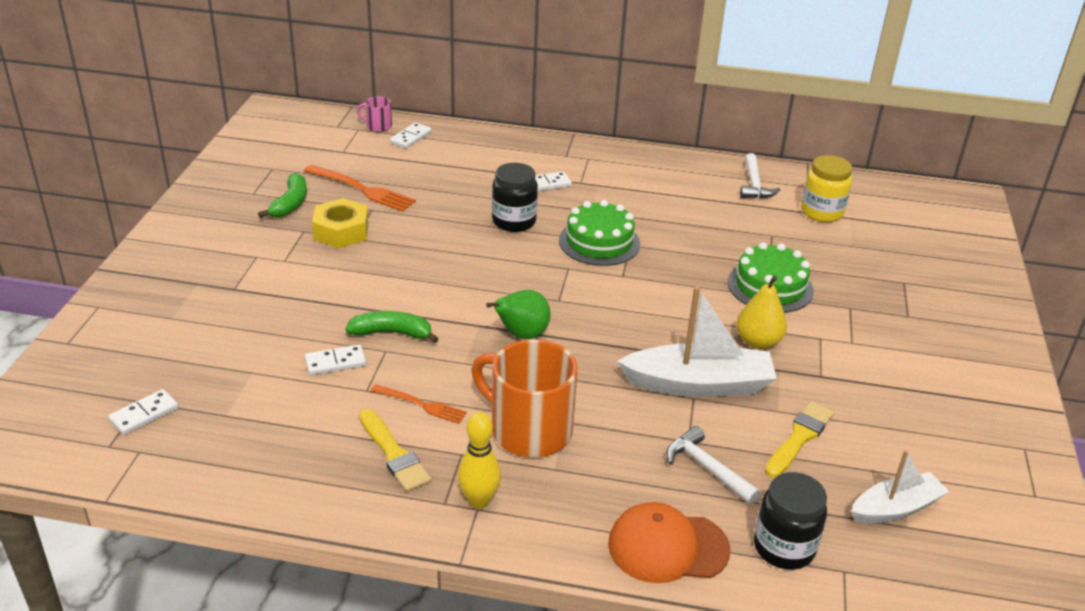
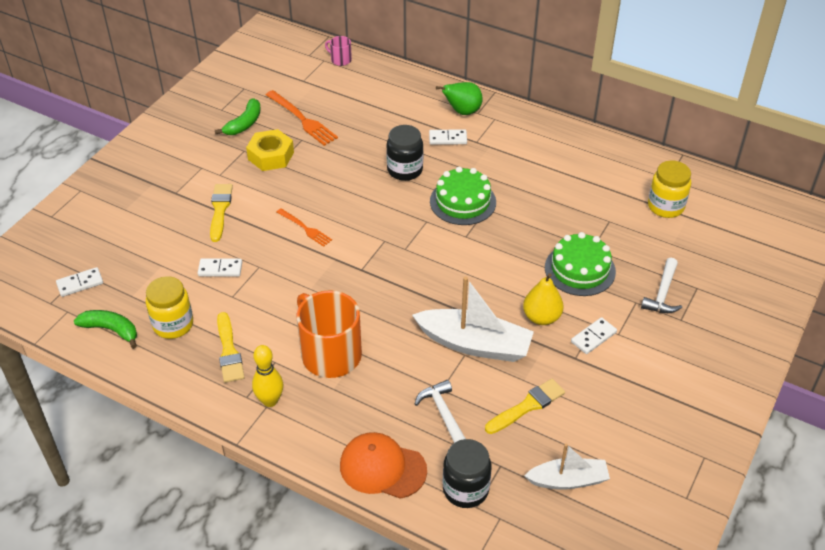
camera: 20 degrees right, 10 degrees up
(301, 438) = (173, 325): none -> yellow jar
(303, 298) = (220, 210): none -> yellow brush
(392, 333) = (269, 253): green banana -> green banana (111, 330)
(411, 137) = (361, 75): white domino -> white domino (593, 337)
(422, 405) = (265, 317): orange fork -> orange fork (305, 228)
(521, 335) = (362, 273): green pear -> green pear (462, 112)
(754, 184) = (622, 168): white hammer -> white hammer (662, 293)

